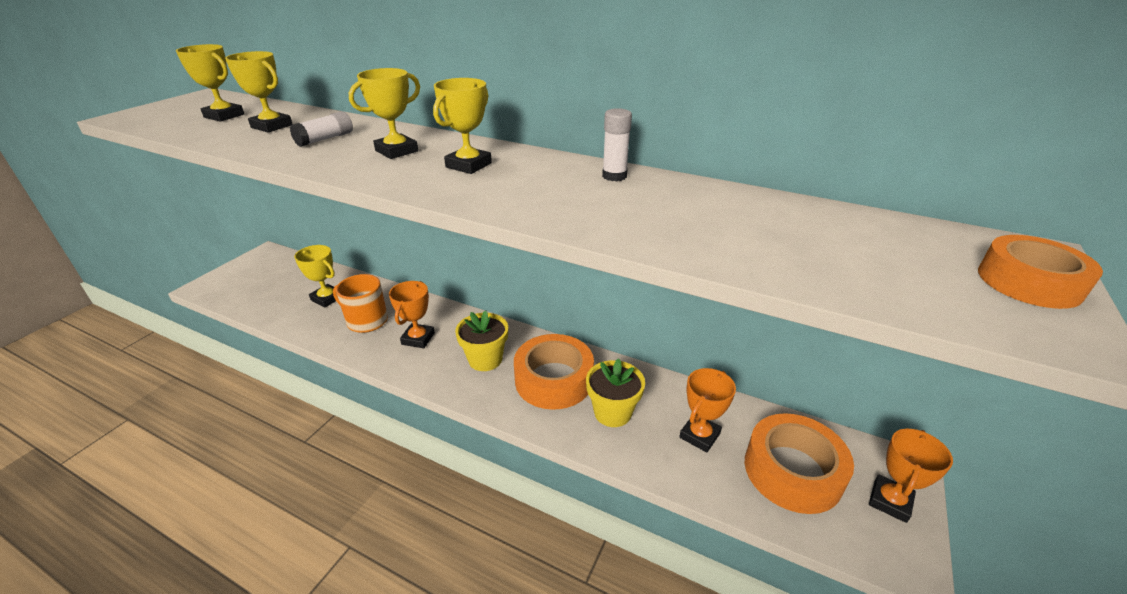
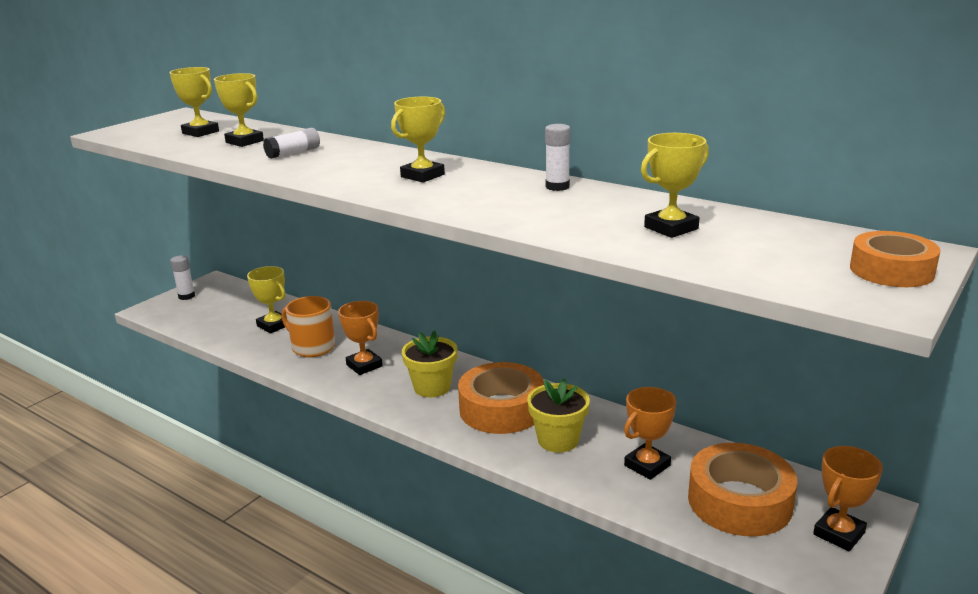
camera: 10 degrees right, 10 degrees down
(240, 270) = (186, 296): none -> white glue stick
(396, 151) = (358, 163): yellow trophy -> yellow trophy (671, 228)
(418, 339) = (364, 365): orange trophy -> orange trophy turned 60 degrees counterclockwise

